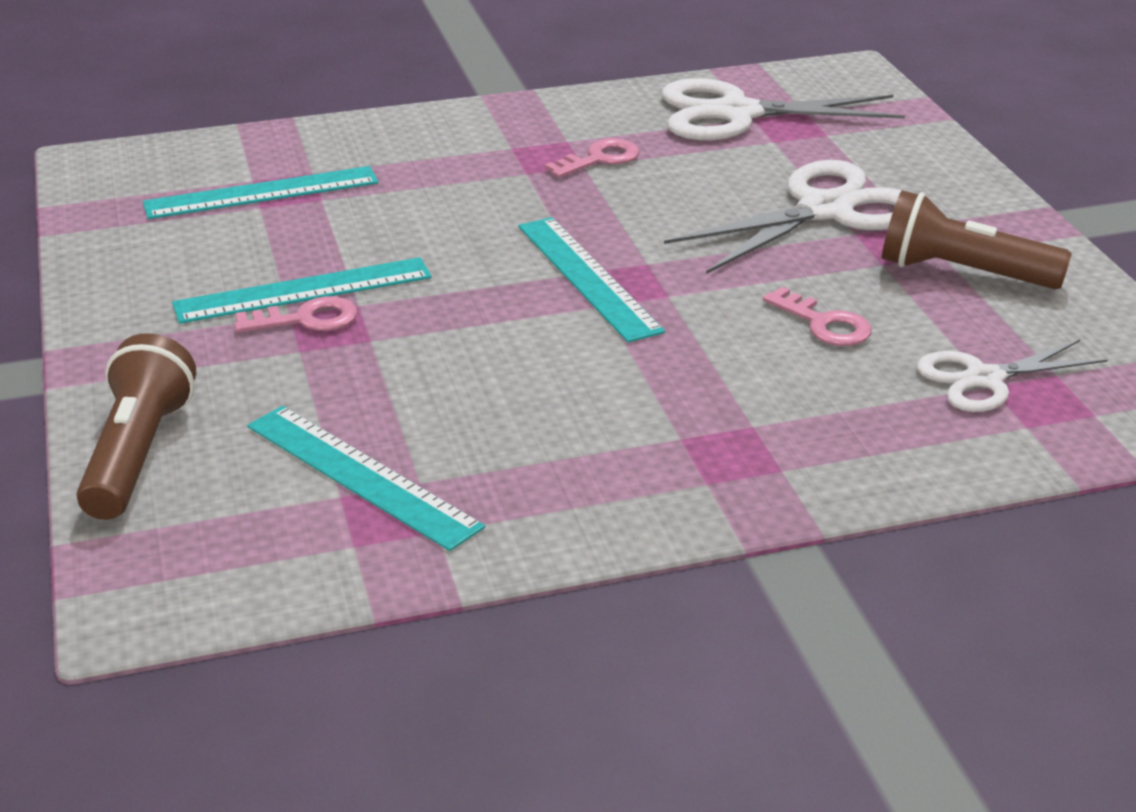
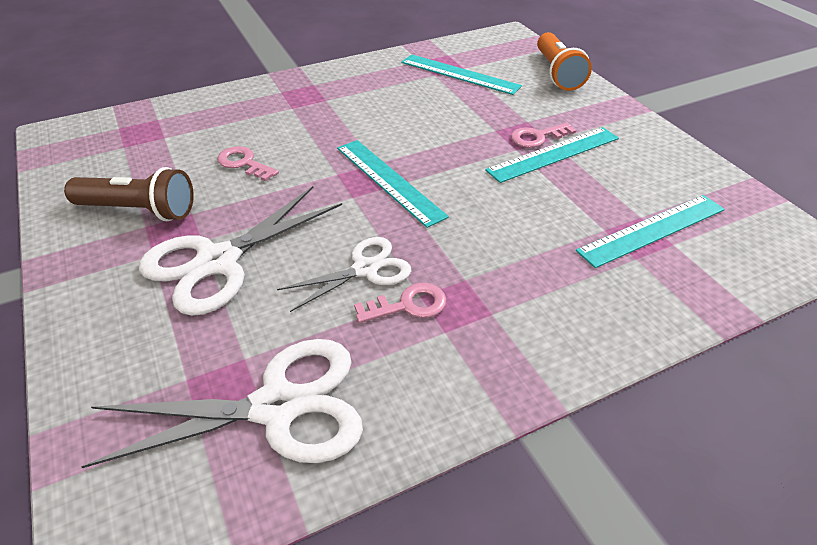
camera: 170 degrees right, 10 degrees up
(138, 453) = (557, 73): brown flashlight -> orange flashlight
(599, 159) = (408, 305): pink key -> pink key turned 150 degrees counterclockwise
(984, 379) = (165, 140): white scissors -> white scissors (365, 269)

